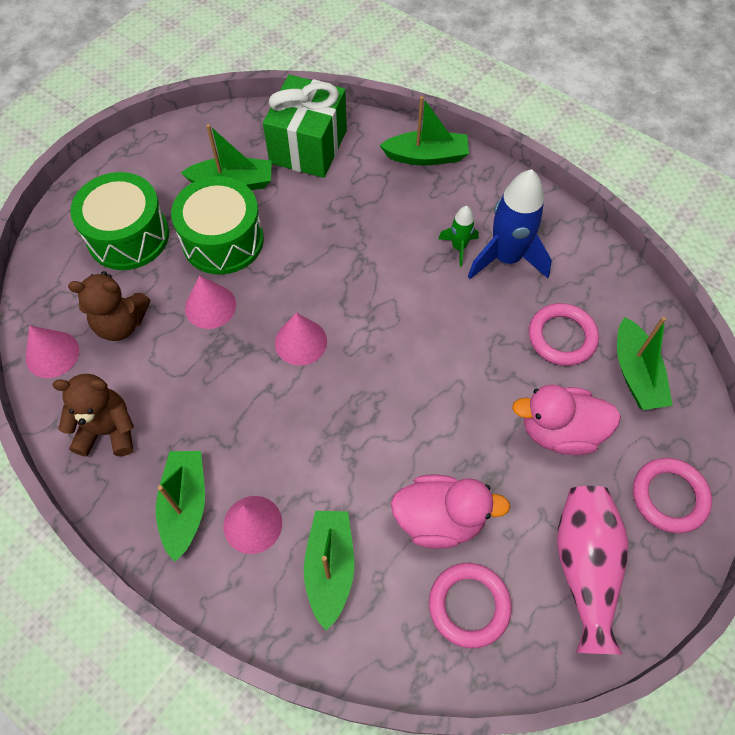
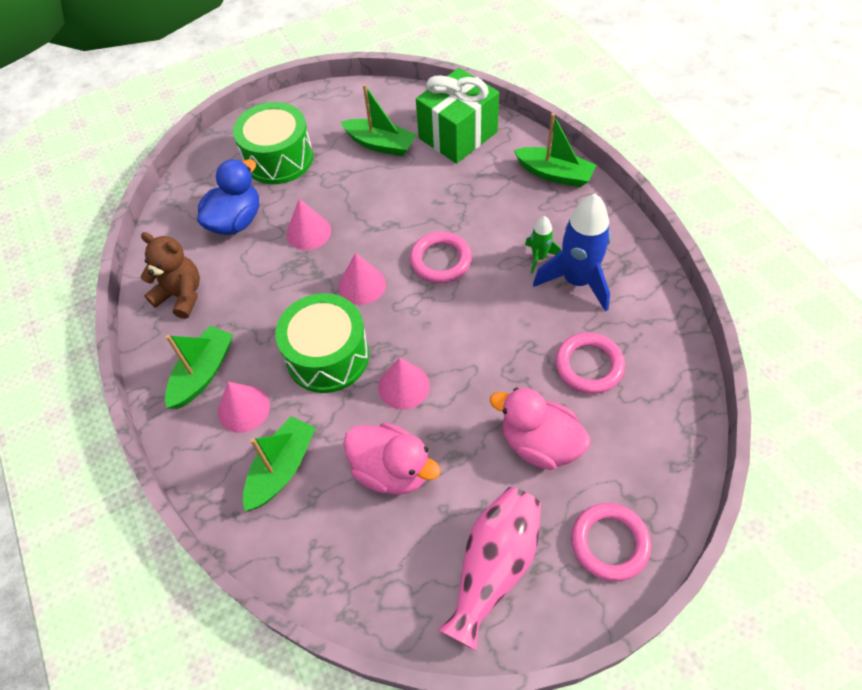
camera: 30 degrees right, 5 degrees down
(52, 354) = (175, 225): pink cone -> pink cone (403, 386)
(121, 324) = (236, 221): brown teddy bear -> blue duck
(223, 240) = (347, 185): green drum -> green drum (327, 356)
(469, 605) = (375, 550): pink ring -> pink ring (440, 260)
(636, 373) = (641, 424): green boat -> none

